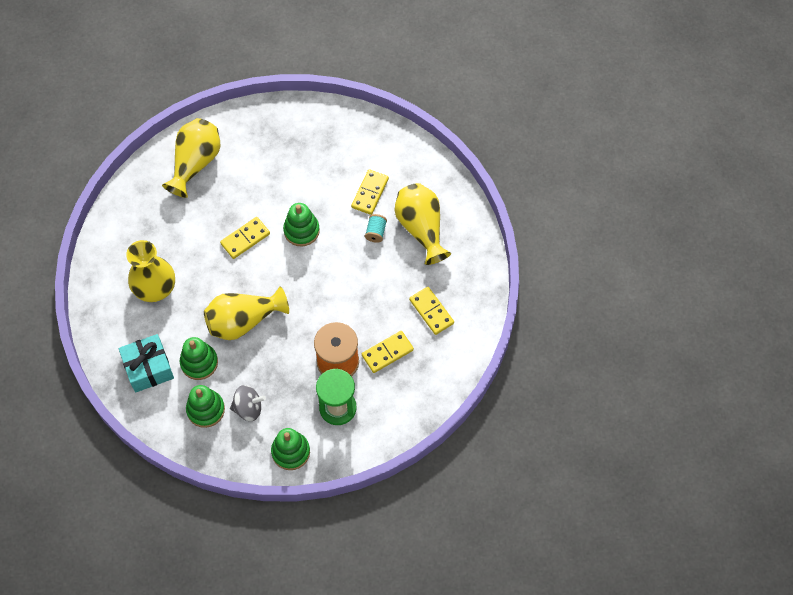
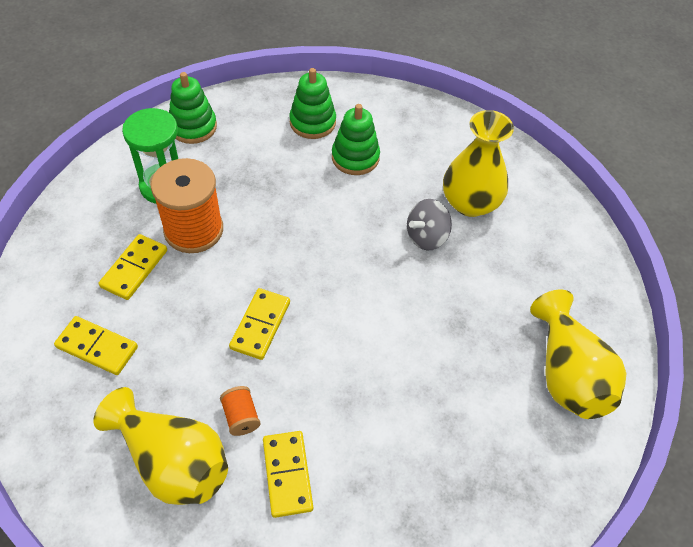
camera: 145 degrees right, 10 degrees down
(148, 368) = (404, 130): turquoise gift -> none
(243, 321) = (340, 218): yellow vase -> none
(245, 239) = (414, 310): yellow domino -> yellow domino (260, 325)
(248, 408) = (268, 143): grey spinning top -> grey spinning top (426, 237)
(301, 230) = (349, 361): green stacking toy -> none
(376, 232) = (241, 416): turquoise spool -> orange spool

